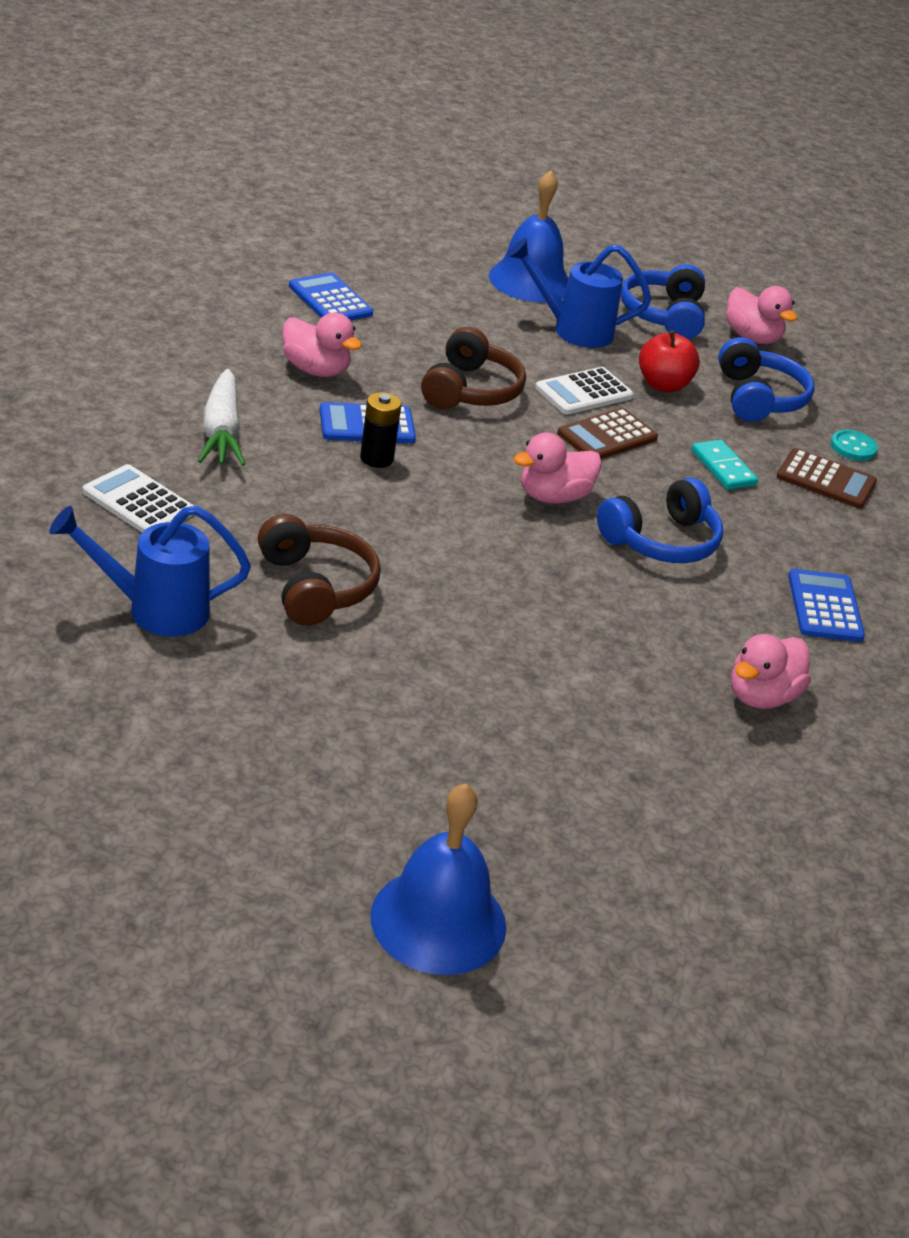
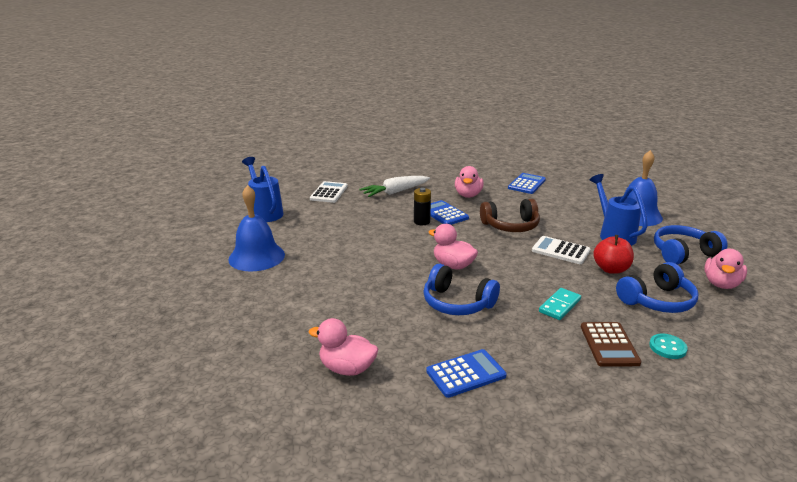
camera: 70 degrees right, 10 degrees down
(315, 586) = (312, 234): brown headphones -> none
(438, 920) = (103, 315): blue bell -> blue bell (256, 257)
(607, 436) = (531, 266): brown calculator -> none

